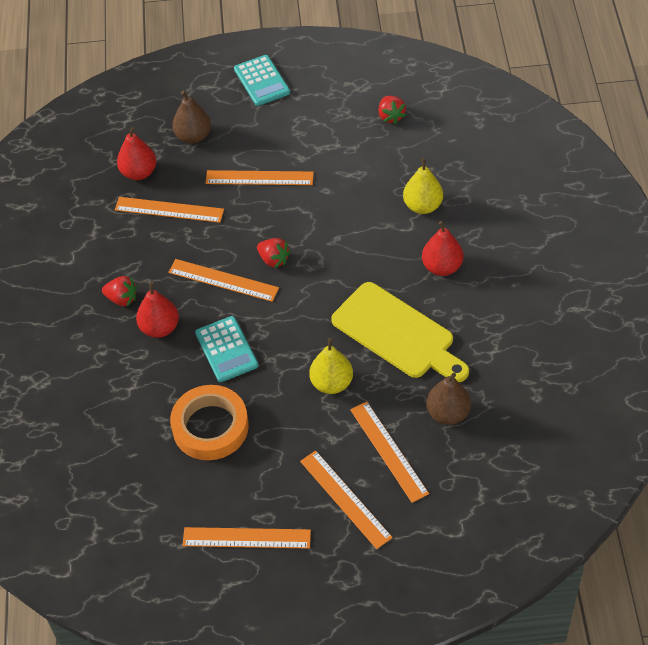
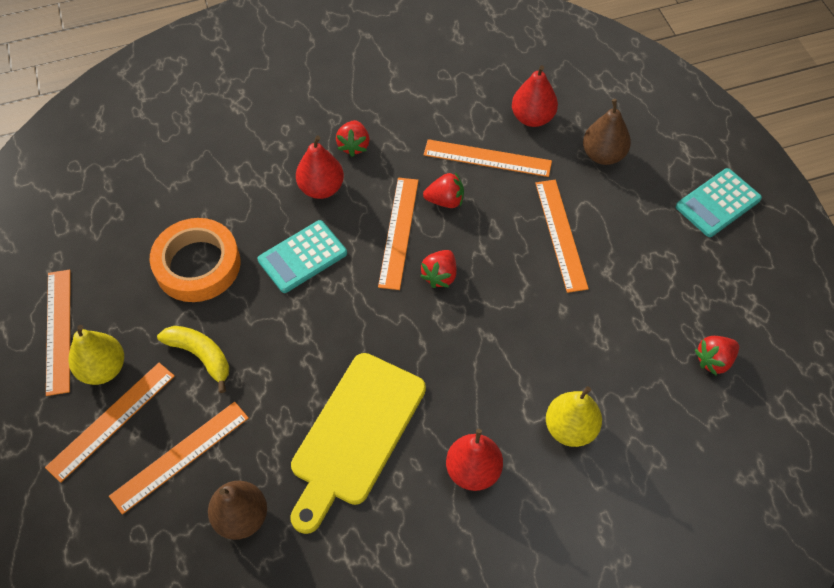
camera: 75 degrees right, 5 degrees up
(169, 209) = (487, 158): orange ruler -> orange ruler turned 75 degrees counterclockwise
(202, 244) = (445, 201): none -> red strawberry
(302, 430) = (201, 356): none -> yellow banana
(331, 383) = (270, 374): yellow pear -> yellow pear (103, 369)

